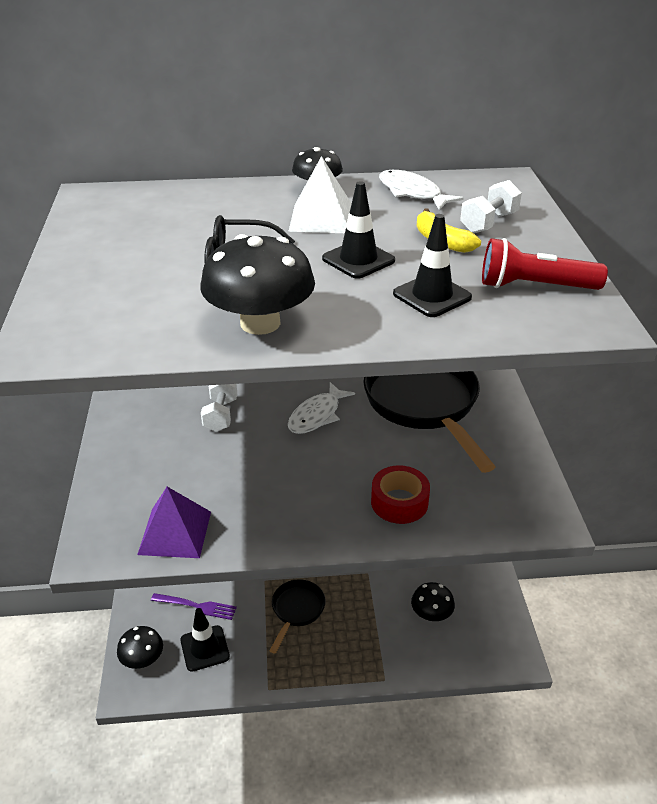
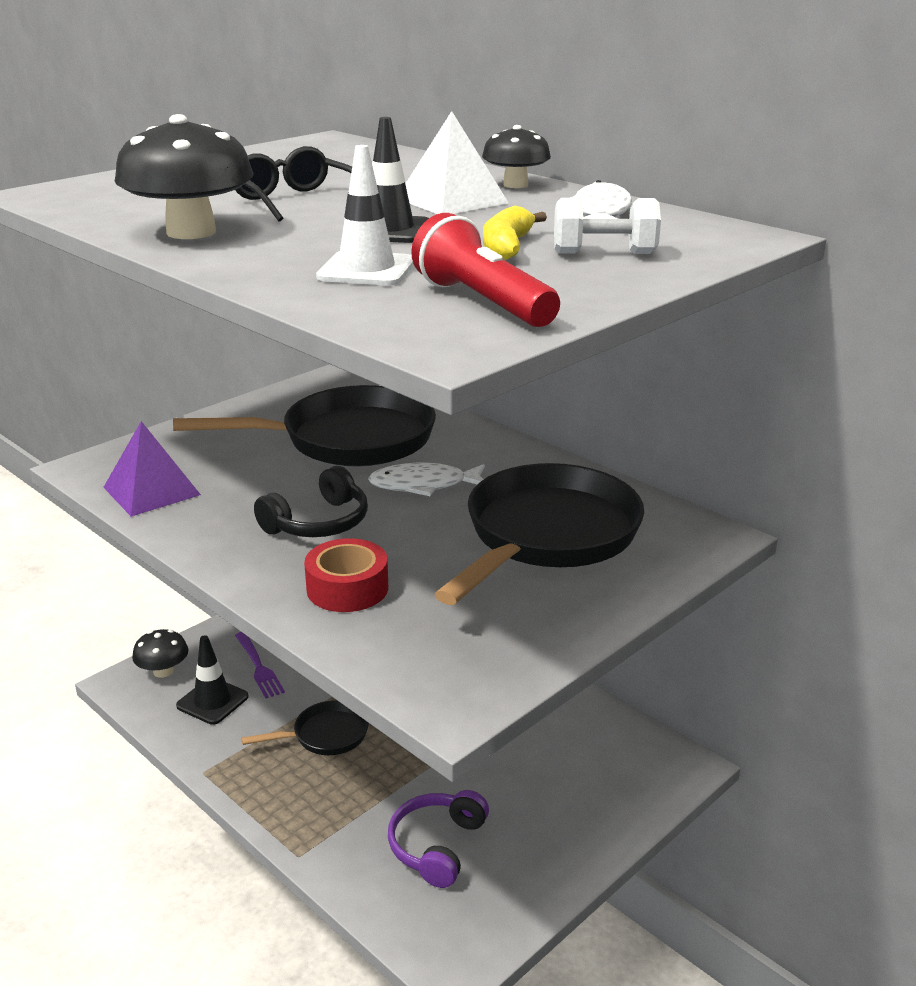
camera: 50 degrees right, 10 degrees down
(220, 415) = (348, 440): white dumbbell -> black pan
(311, 477) = (318, 523): none -> black headphones
(431, 614) = (437, 846): black mushroom -> purple headphones
(432, 296) = (366, 270): black traffic cone -> white traffic cone

